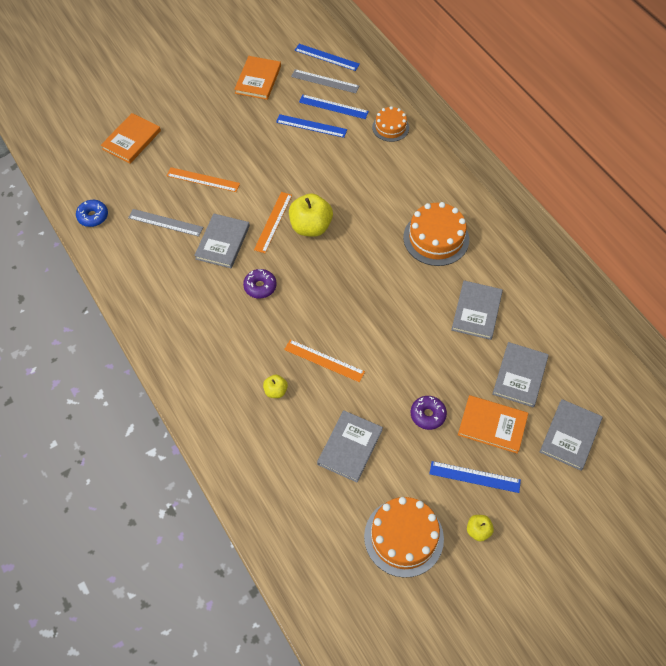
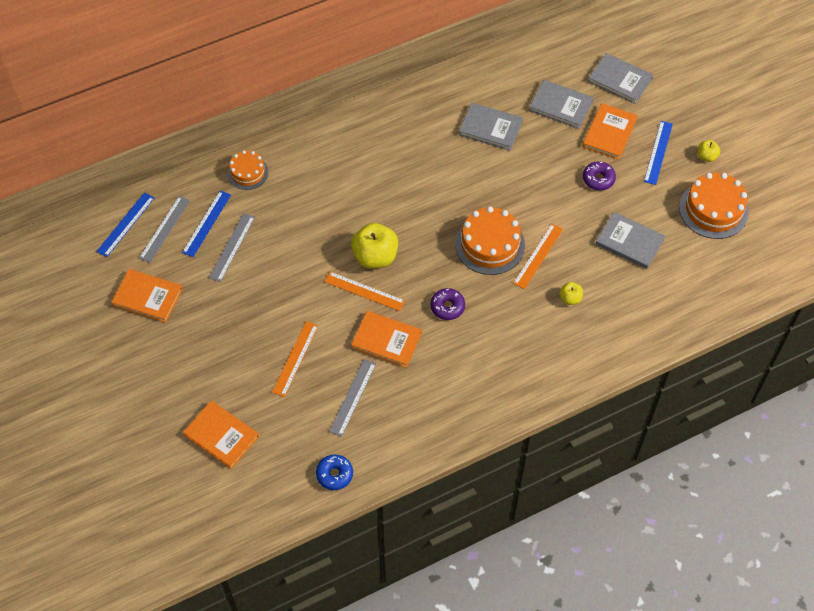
camera: 85 degrees left, 0 degrees up
(222, 242) = (386, 340): grey book -> orange book
(311, 126) = (232, 247): blue ruler -> grey ruler
(436, 238) = (402, 149): orange cake -> orange cake (490, 244)

